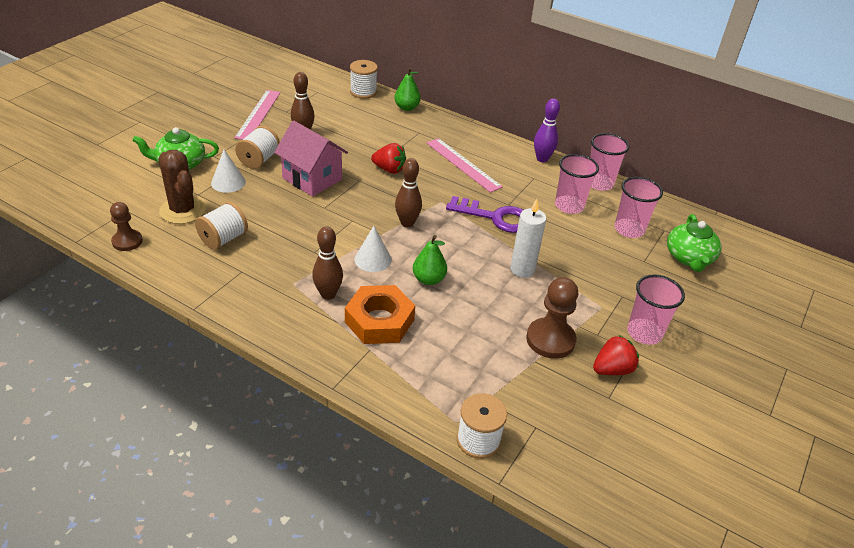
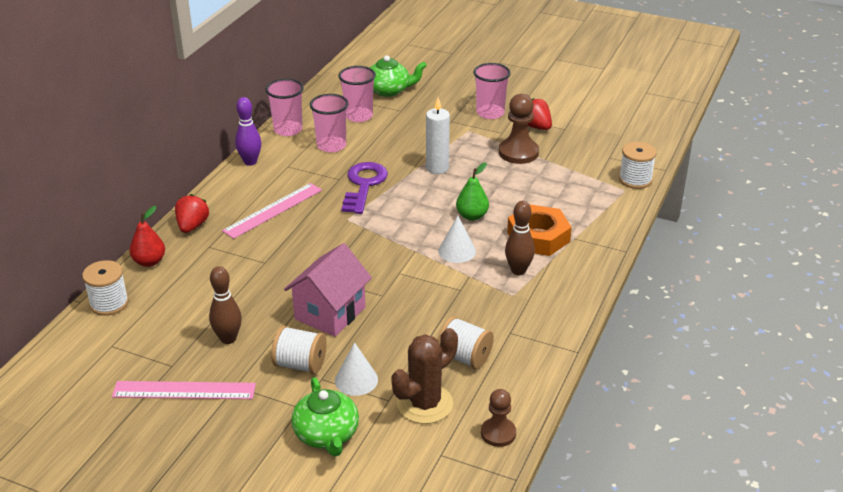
camera: 95 degrees left, 5 degrees down
(389, 169) = (296, 259): red strawberry -> red strawberry (192, 226)
(407, 108) = (149, 262): green pear -> red pear
(407, 223) = (391, 236): brown bowling pin -> none

